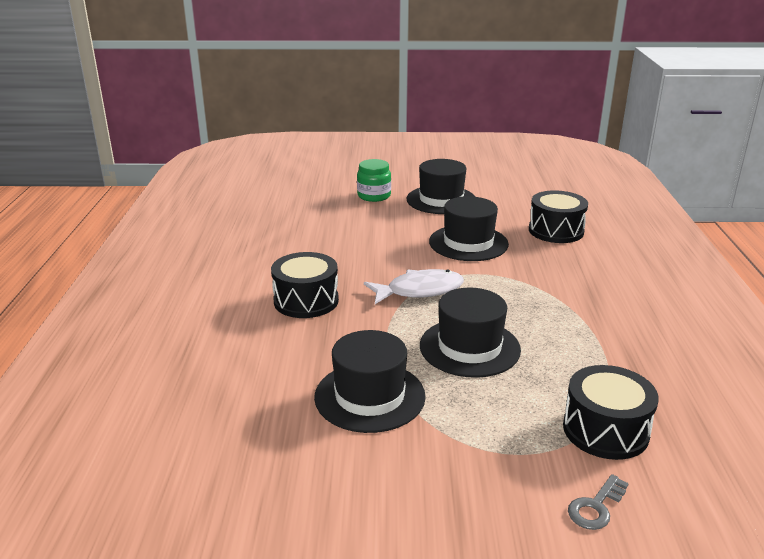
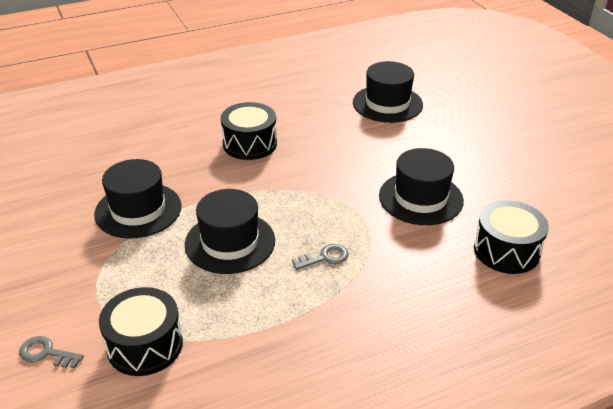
camera: 65 degrees right, 10 degrees up
(374, 196) = (468, 119): green jar -> none
(419, 291) = (305, 193): white fish -> none
(441, 200) = (502, 159): black hat -> black hat (387, 104)
(522, 304) = (324, 258): none -> grey key

